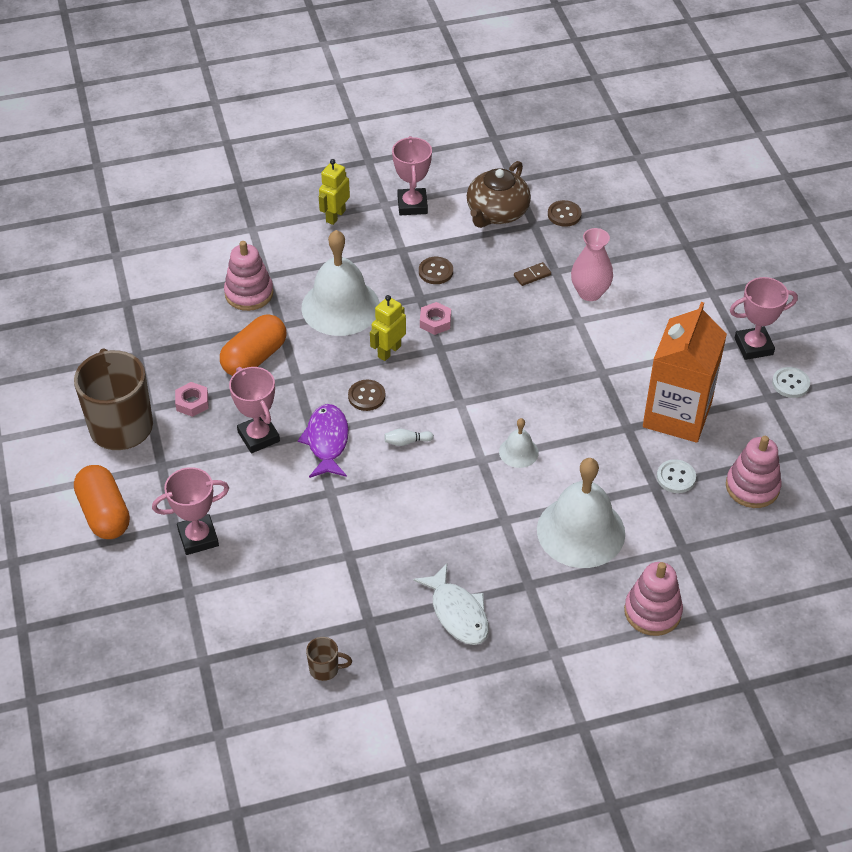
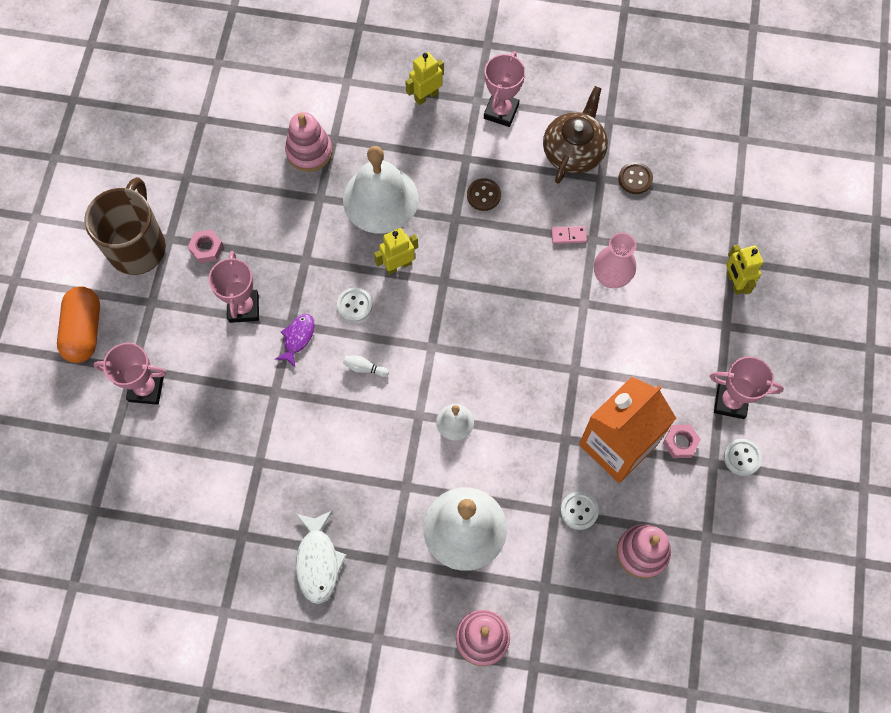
camera: 25 degrees right, 20 degrees up
(254, 358) = (280, 223): orange capsule -> none
(325, 669) = (184, 564): brown mug -> none
(327, 441) = (298, 338): purple fish -> purple fish, size x0.66
(366, 396) = (354, 305): brown button -> white button
(435, 322) = (454, 250): pink nut -> pink nut (680, 442)
(497, 213) = (573, 151): brown teapot -> brown teapot turned 150 degrees clockwise
(532, 275) = (568, 235): brown domino -> pink domino
(699, 259) = (734, 282): none -> yellow robot

